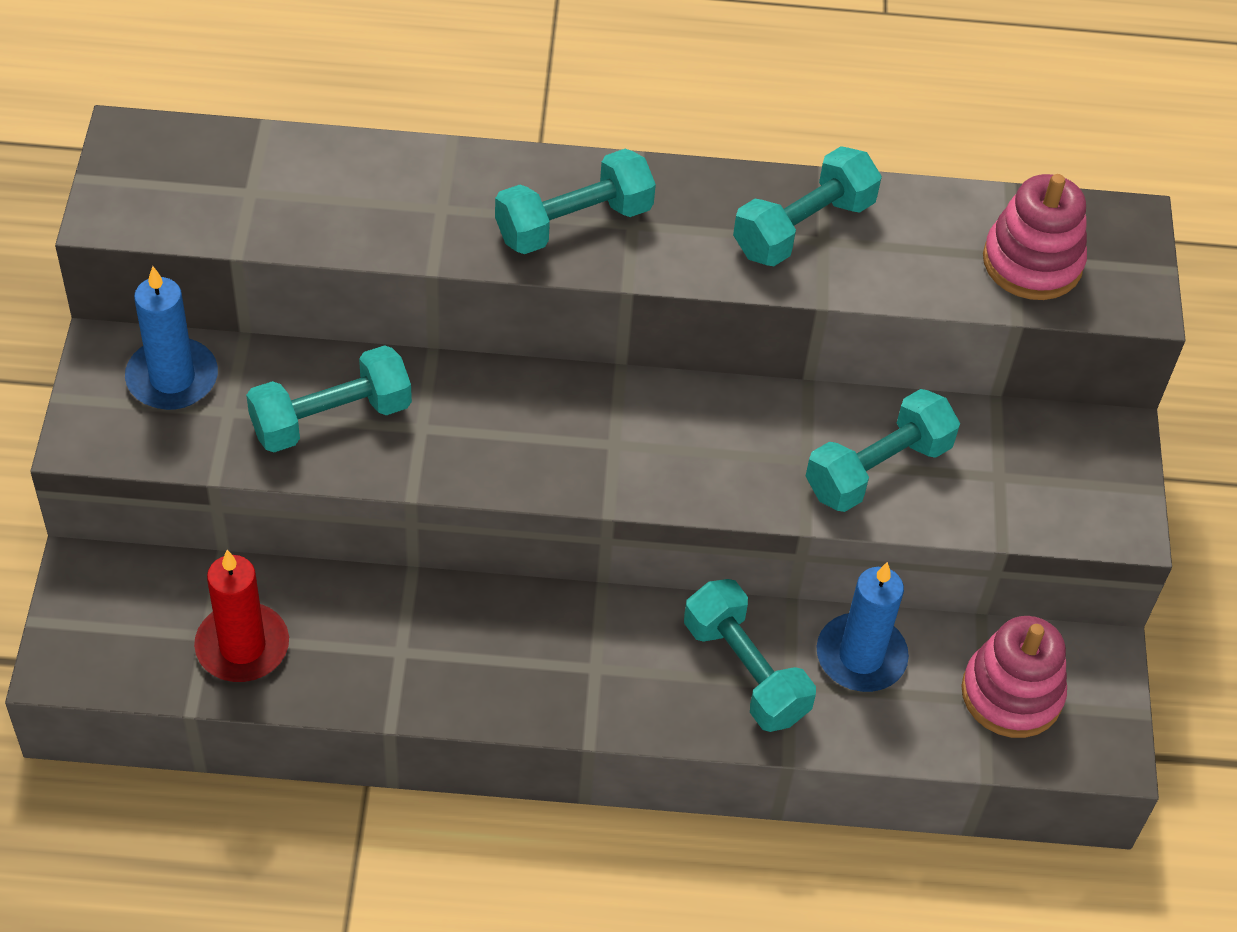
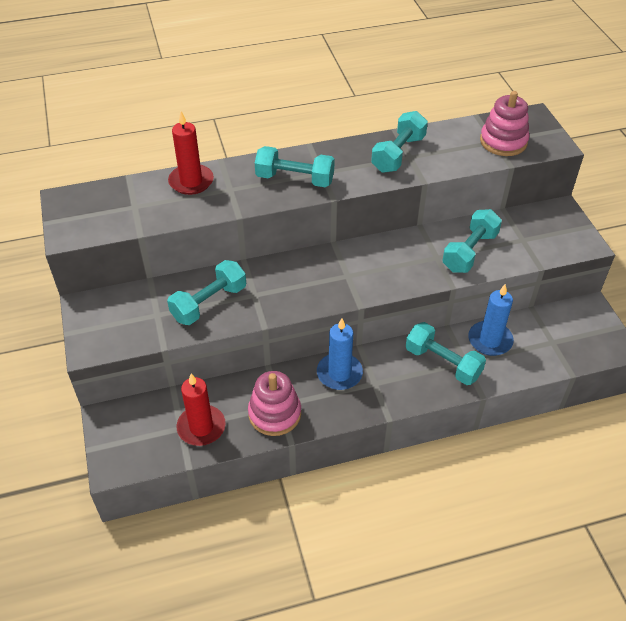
camera: 15 degrees left, 5 degrees down
(172, 378) = (122, 308): blue candle -> blue candle (339, 373)
(376, 170) = (191, 181): none -> red candle
(574, 223) = (295, 179): turquoise dumbbell -> turquoise dumbbell turned 60 degrees clockwise
(1011, 694) = (562, 335): pink stacking toy -> pink stacking toy (274, 414)

